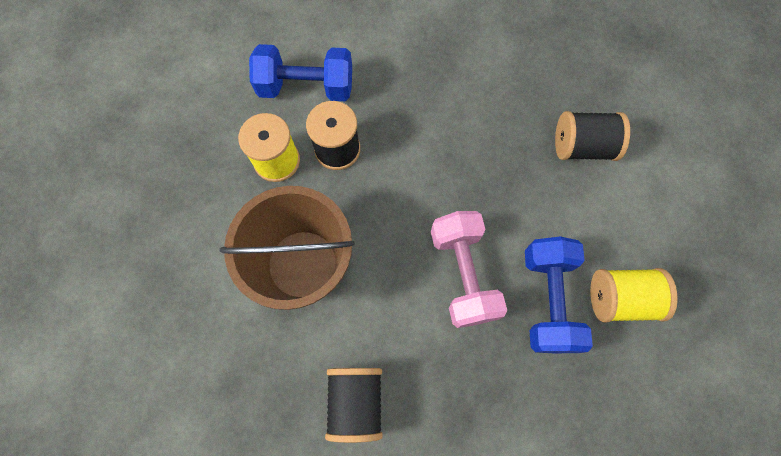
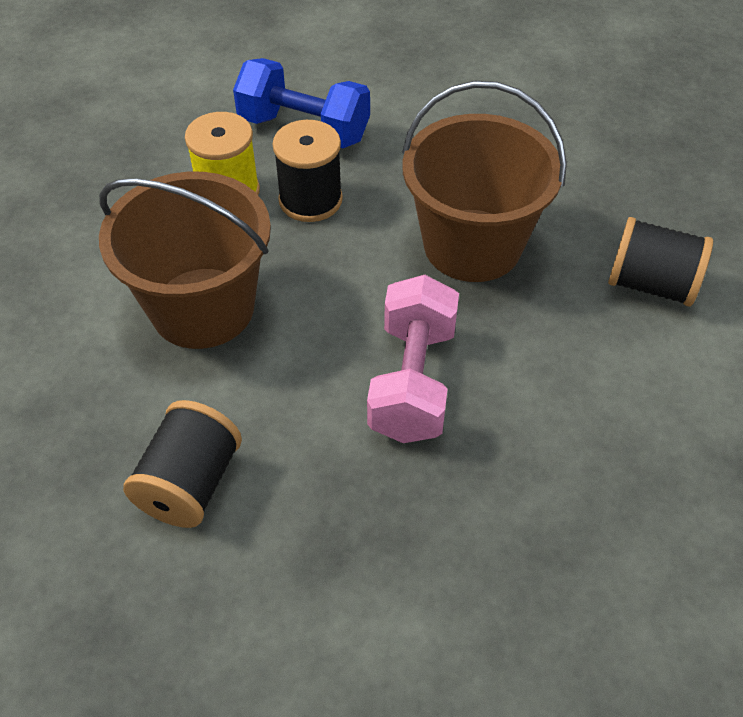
camera: 20 degrees right, 20 degrees down
(460, 152) = (472, 245): none -> brown bucket
(547, 300) = (523, 449): blue dumbbell -> none
(620, 299) = (636, 481): yellow spool -> none

